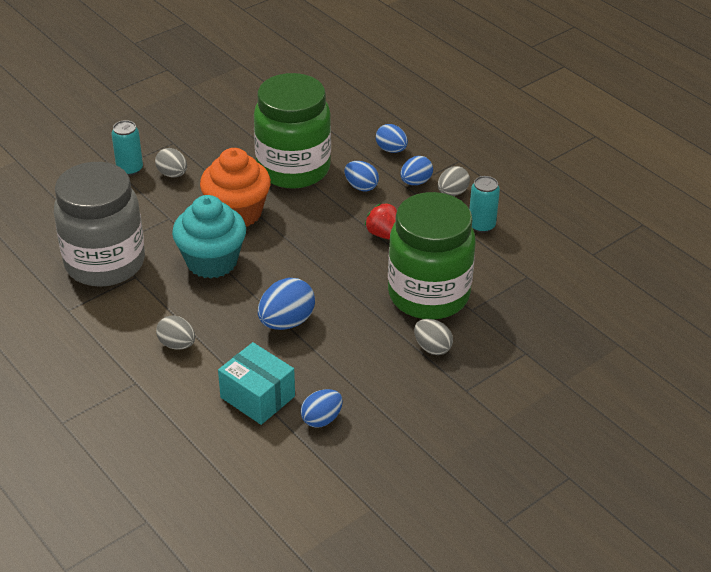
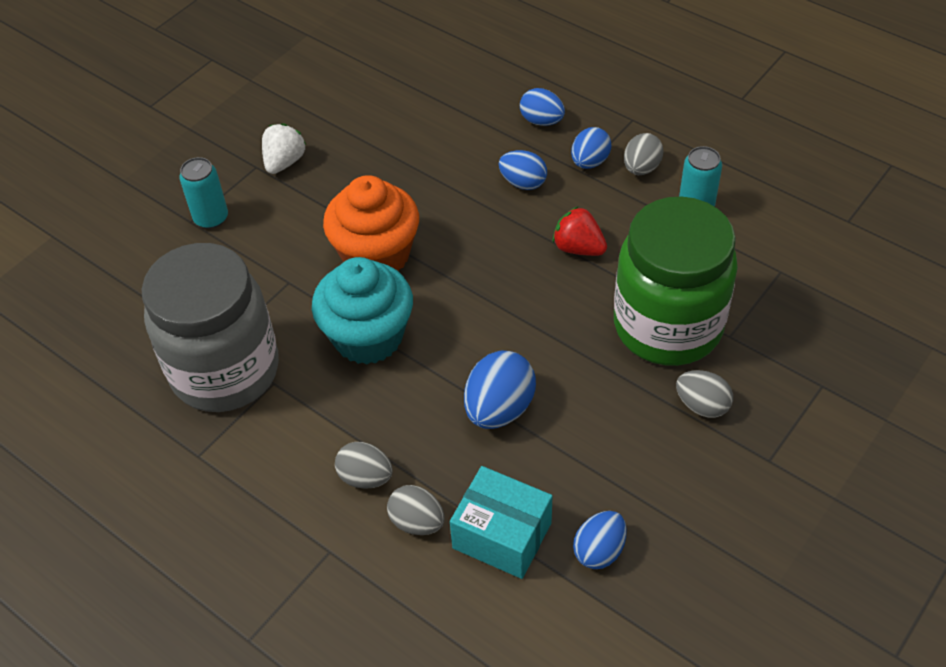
camera: 10 degrees left, 10 degrees up
(172, 174) = (271, 214): grey egg -> grey egg (417, 522)
(194, 143) = (284, 162): none -> white strawberry
(293, 169) = (427, 174): green jar -> none

